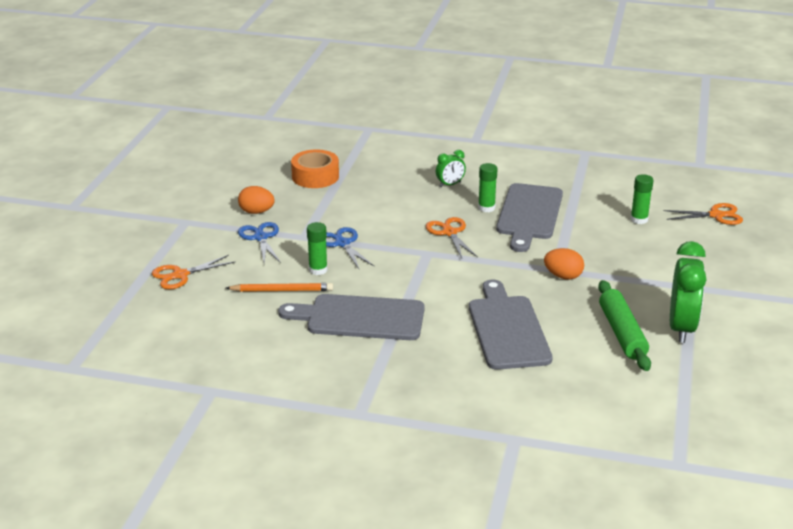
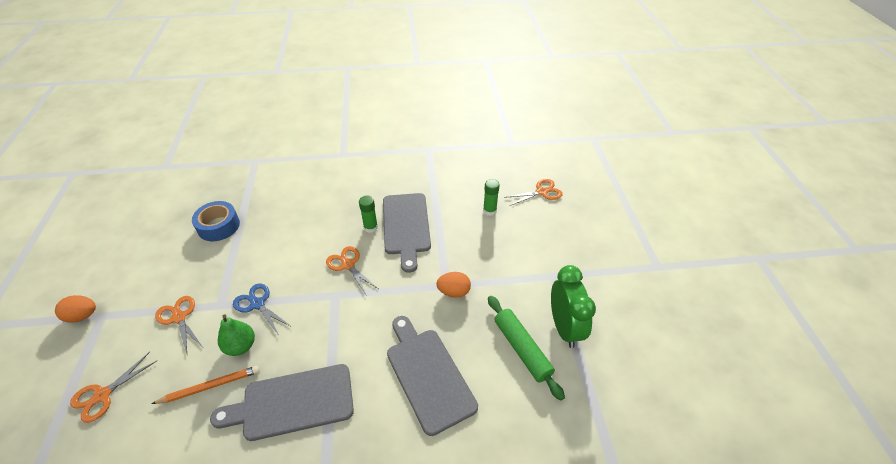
camera: 20 degrees left, 15 degrees up
(256, 212) = (171, 284): orange egg -> orange egg (83, 316)
(260, 238) = (179, 317): blue scissors -> orange scissors
(315, 176) = (218, 226): orange tape -> blue tape
(318, 270) = (241, 346): green glue stick -> green pear
(450, 184) = (335, 208): green clock -> none

